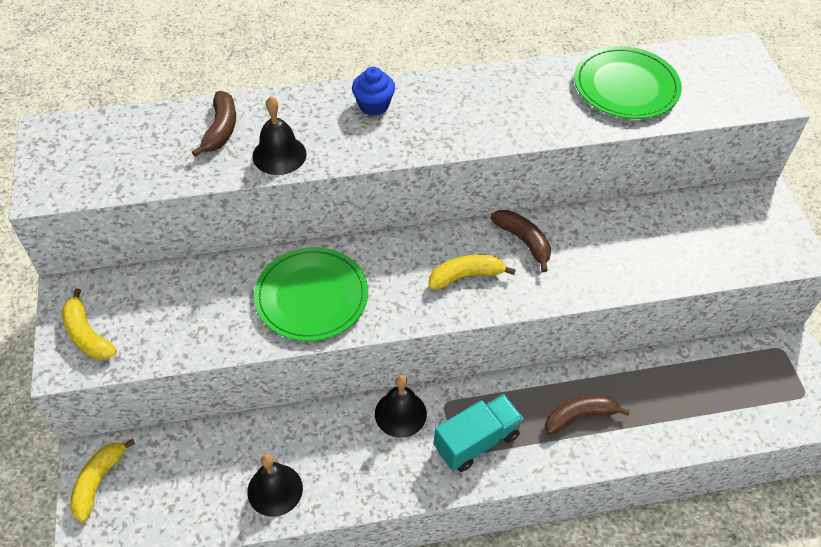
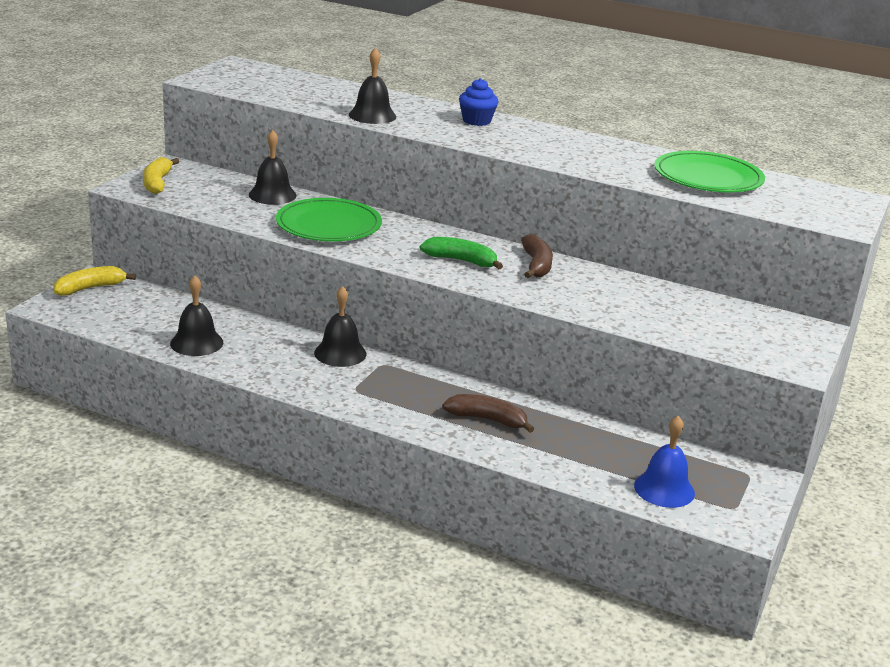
camera: 35 degrees right, 25 degrees down
(215, 280) = (272, 195): none -> black bell
(221, 129) = (349, 96): brown banana -> none
(466, 276) = (461, 261): yellow banana -> green banana
(476, 441) = (380, 391): turquoise truck -> none
(752, 408) = (664, 489): none -> blue bell

